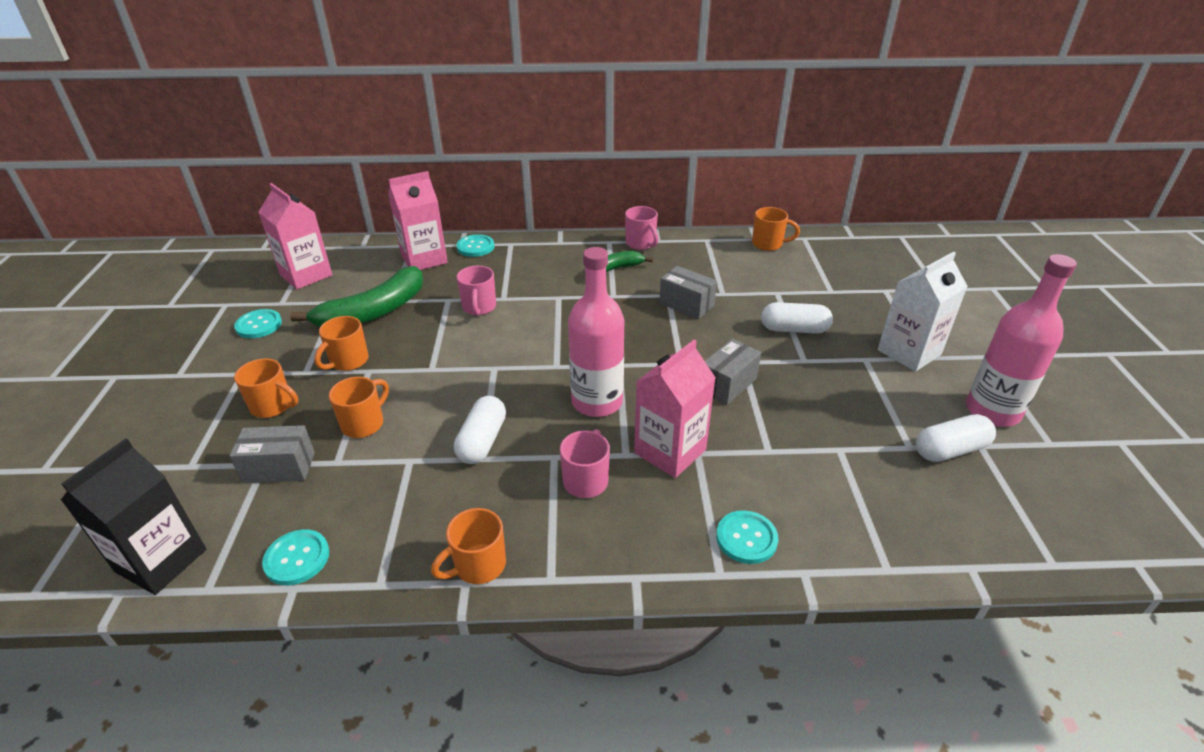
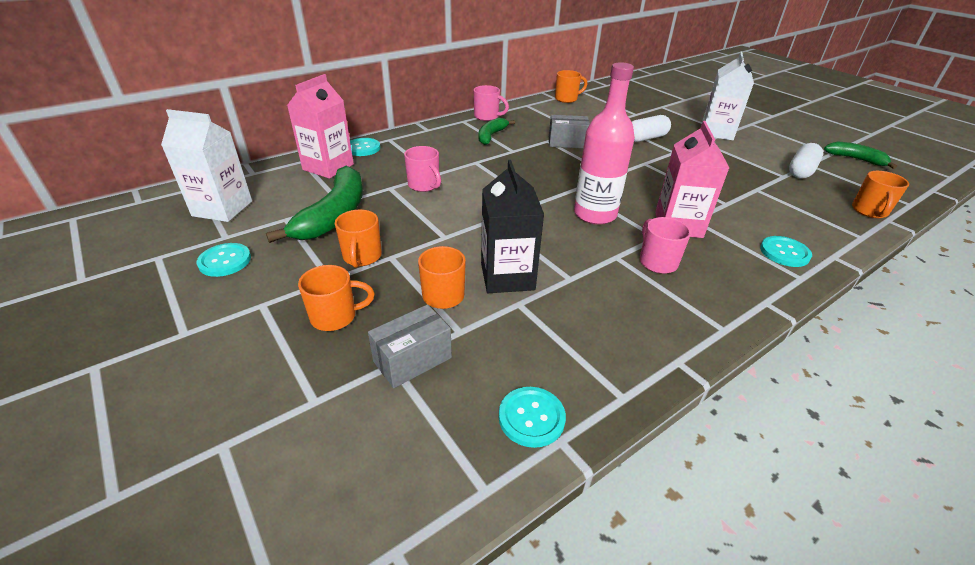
camera: 35 degrees left, 0 degrees up
(161, 560) = (401, 496): black carton -> black carton (507, 276)
(306, 275) = (222, 208): pink carton -> white carton
(478, 566) = (670, 346): orange mug -> orange mug (869, 211)
(482, 441) = (554, 267): white capsule -> none
(727, 384) = (654, 177): grey box -> none
(992, 411) = (790, 147): pink bottle -> none
(1077, 467) = (855, 159): none -> green banana

